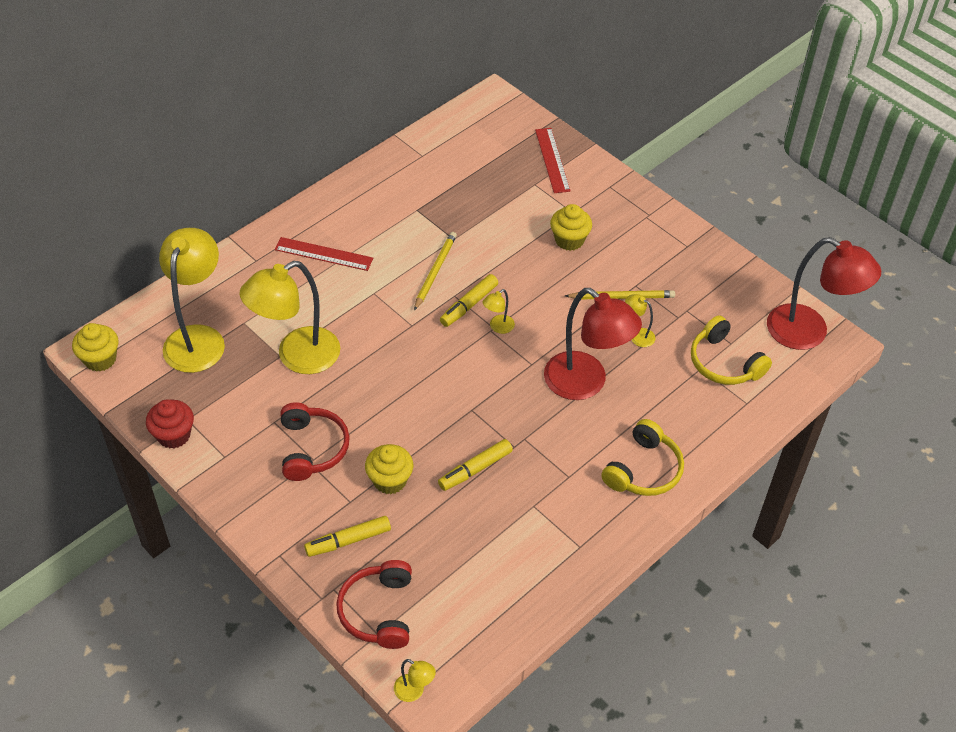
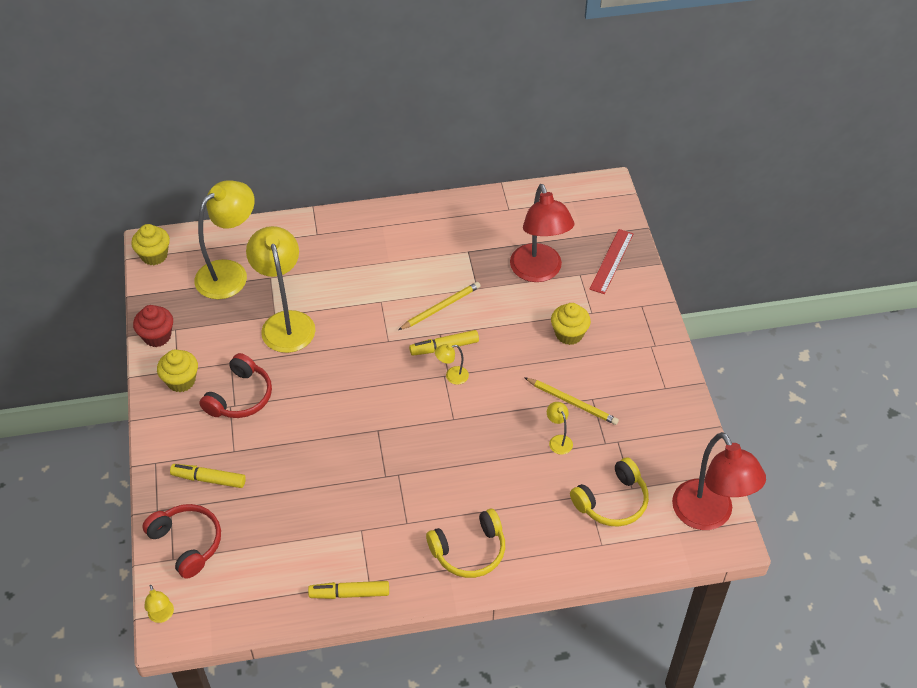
camera: 35 degrees right, 0 degrees up
(297, 357) = (286, 322): yellow lamp -> yellow lamp turned 75 degrees clockwise
(324, 254) = (369, 253): red ruler -> none
(379, 611) = (187, 543): red headphones -> red headphones turned 105 degrees clockwise
(390, 480) = (274, 451): yellow cupcake -> yellow cupcake (181, 381)
(475, 469) = (342, 477): yellow marker -> yellow marker (350, 593)
(585, 384) = (482, 457): red lamp -> red lamp (539, 272)
(724, 362) = (612, 501): yellow headphones -> yellow headphones turned 120 degrees counterclockwise

